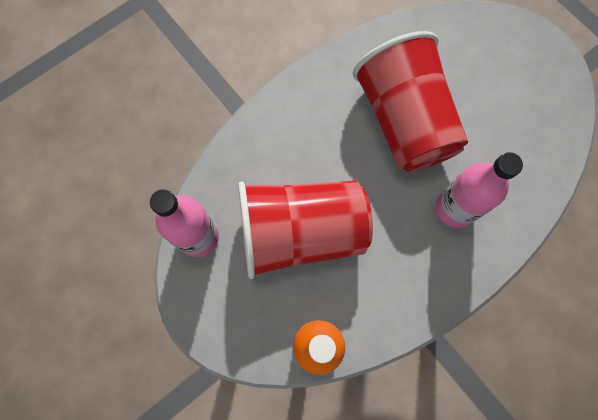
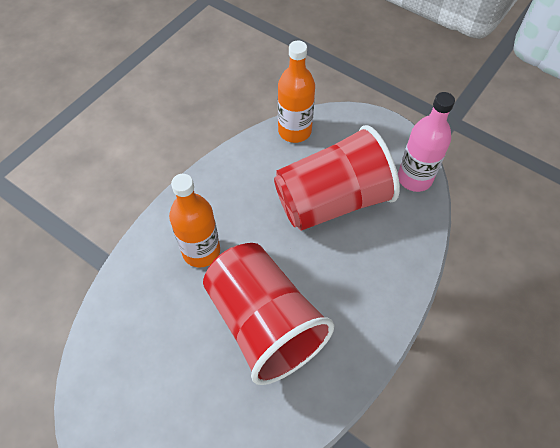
camera: 165 degrees right, 15 degrees down
(454, 208) = (201, 251): pink bottle -> orange bottle

